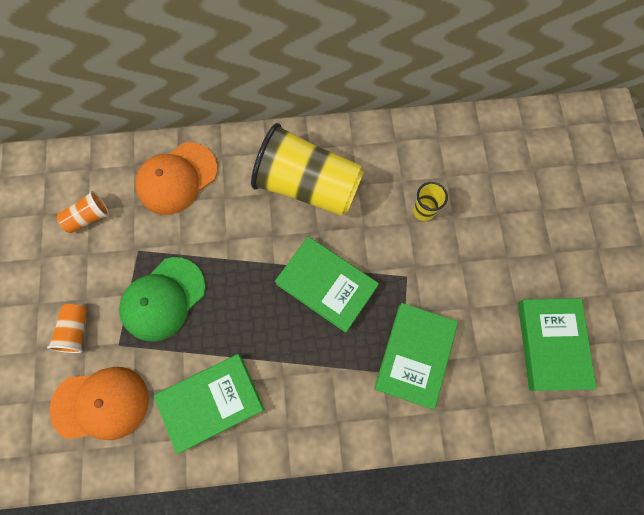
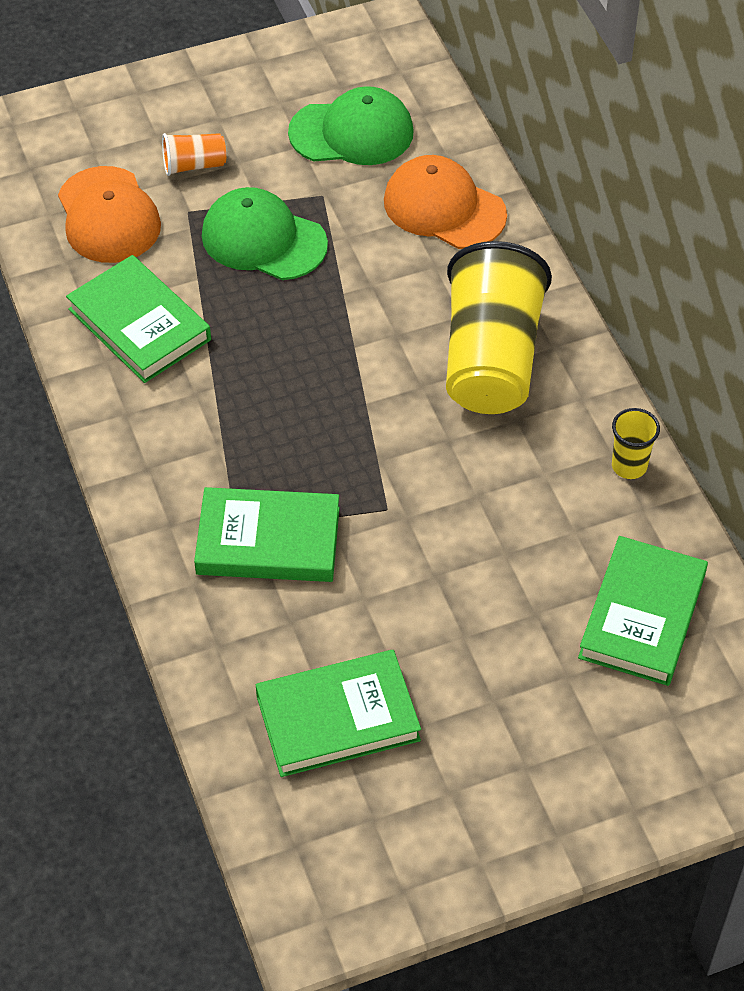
camera: 75 degrees right, 20 degrees down
(88, 217) = (352, 132): orange cup -> green cap
(326, 285) = (341, 414): green book -> green book (642, 616)
(423, 211) = (503, 511): yellow cup -> yellow cup (629, 466)

